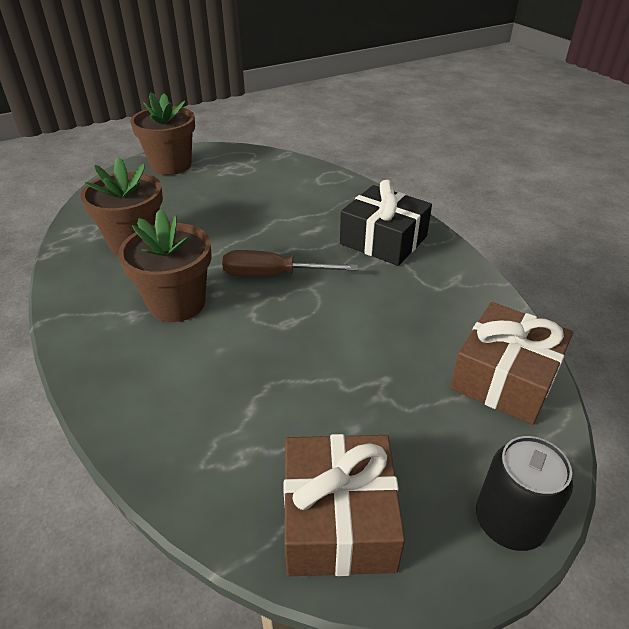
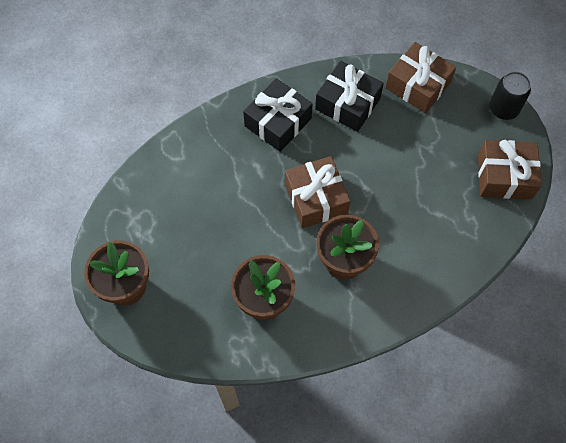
camera: 85 degrees left, 25 degrees up
(273, 275) = (316, 198): brown screwdriver -> brown gift
(435, 298) = (347, 104): none -> black gift

